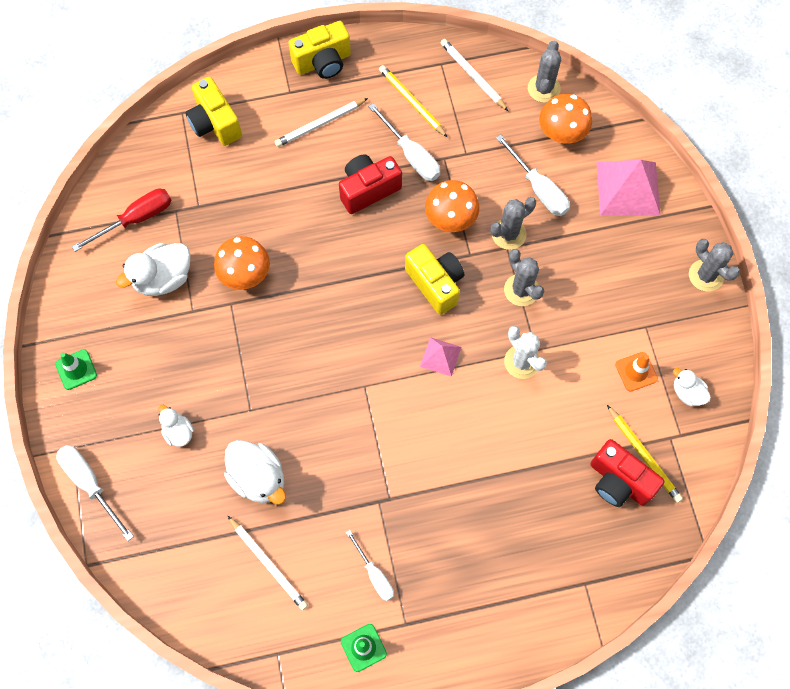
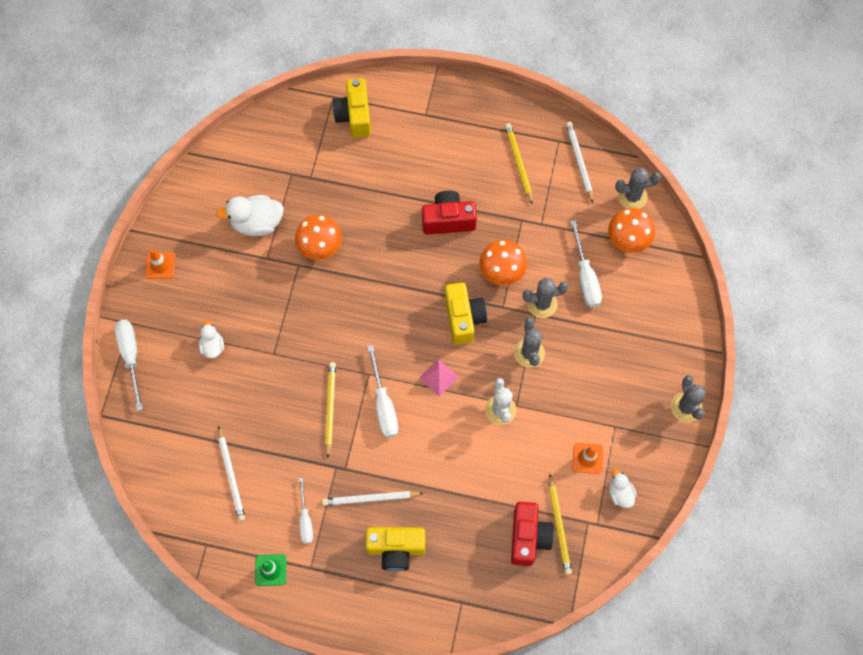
camera: 25 degrees right, 0 degrees up
(76, 369) = (160, 265): green traffic cone -> orange traffic cone
(136, 219) = (258, 168): red screwdriver -> none
(258, 478) = (255, 408): white duck -> none
(320, 124) = (436, 151): white pencil -> white pencil (370, 498)
(323, 62) = (463, 101): yellow camera -> yellow camera (396, 549)
(341, 441) = (330, 408): none -> yellow pencil
(411, 155) = (496, 206): white screwdriver -> white screwdriver (383, 405)
(543, 89) = (632, 196): grey cactus -> grey cactus turned 45 degrees clockwise
(618, 481) = (528, 537): red camera -> red camera turned 150 degrees counterclockwise
(628, 188) = (659, 308): pink pyramid -> none

